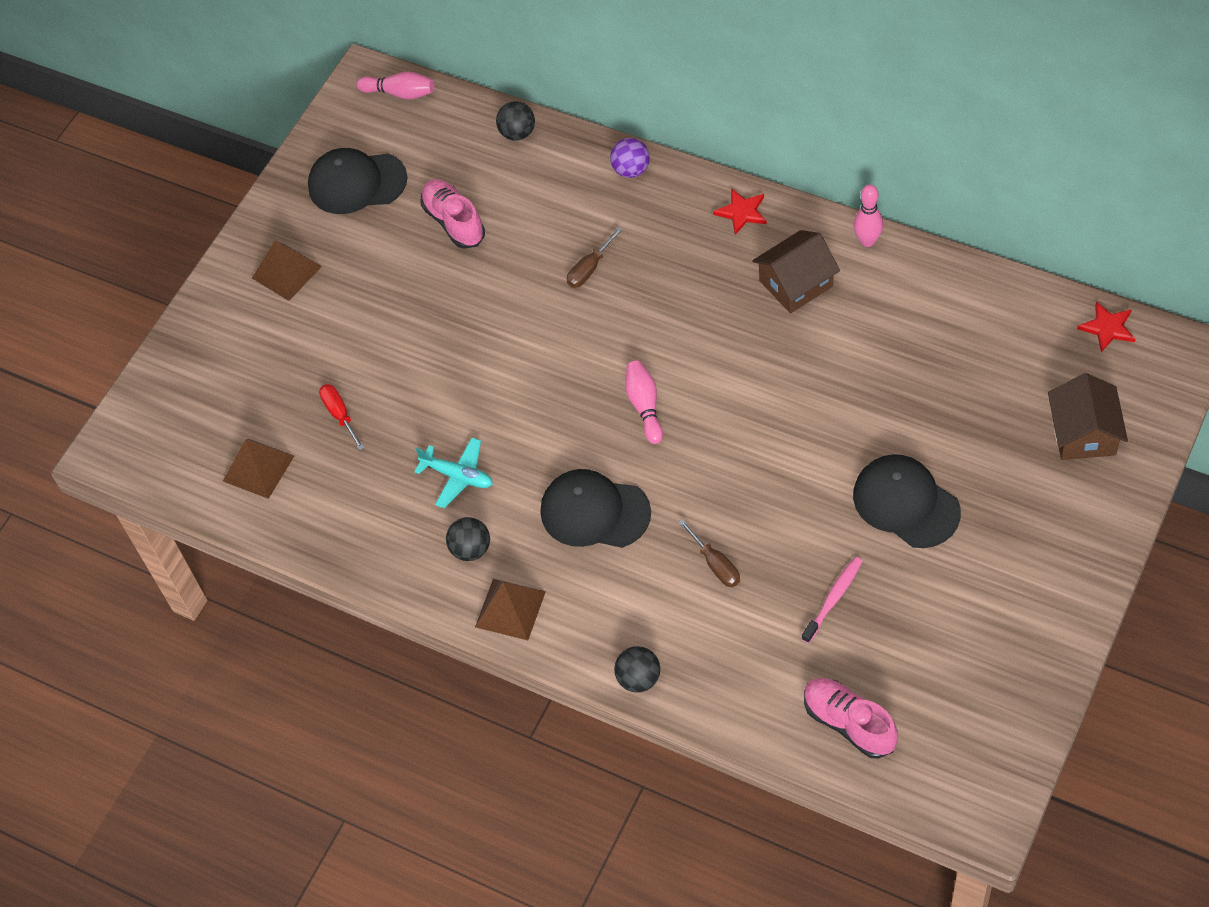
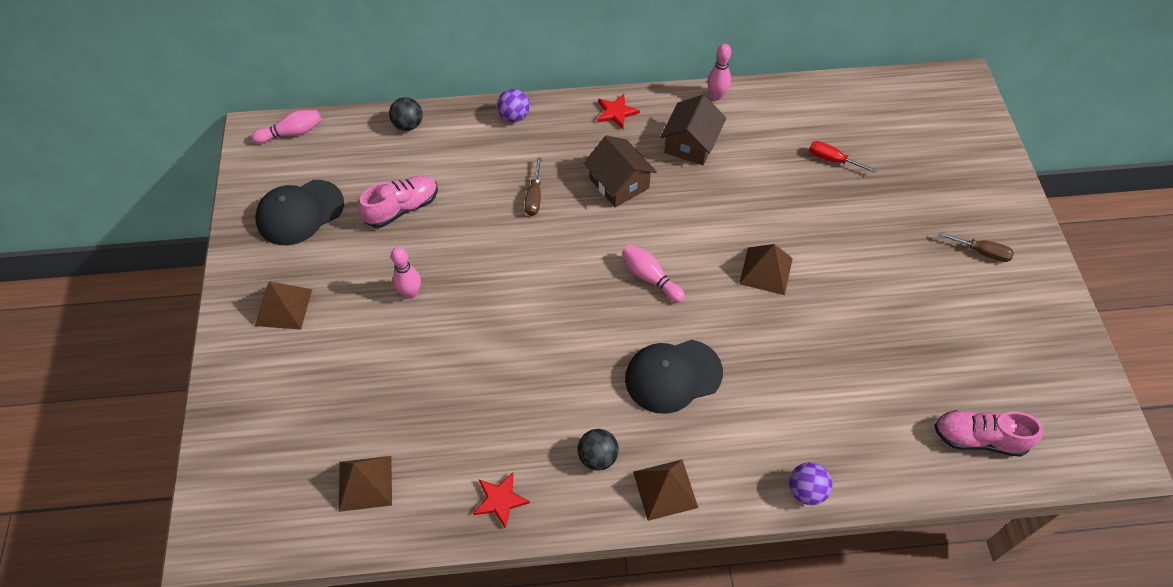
camera: 40 degrees left, 0 degrees up
(340, 415) = (409, 401): red screwdriver -> red screwdriver (832, 160)
(407, 312) = (411, 293): none -> pink bowling pin
(454, 222) = (402, 208): pink shoe -> pink shoe turned 120 degrees clockwise
(458, 476) = (544, 402): turquoise plane -> none
(638, 679) = (806, 490): black ball -> purple ball
(715, 564) = (792, 369): brown screwdriver -> brown screwdriver (981, 252)
(768, 455) = (766, 270): none -> brown pyramid
(833, 599) = (893, 351): pink toothbrush -> none
(906, 503) = (884, 258): black cap -> none
(1083, 433) = (953, 158): brown house -> brown house (619, 183)
(1107, 328) = (910, 86): red star -> red star (500, 500)

